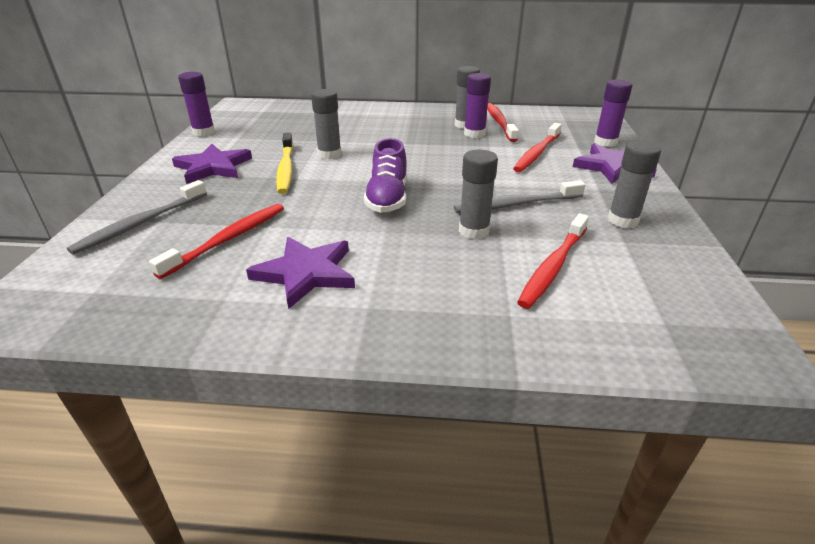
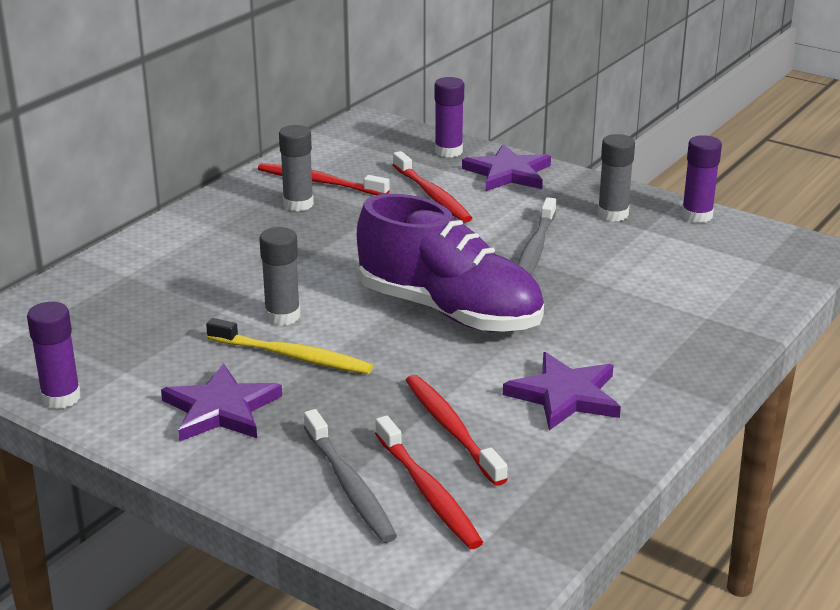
camera: 60 degrees left, 5 degrees down
(387, 198) = (449, 311): purple shoe -> purple shoe, size x1.73
(474, 134) = (334, 208): purple glue stick -> purple glue stick (697, 216)
(474, 231) = (565, 288): grey glue stick -> none
(553, 267) = (657, 274): red toothbrush -> red toothbrush (428, 492)

